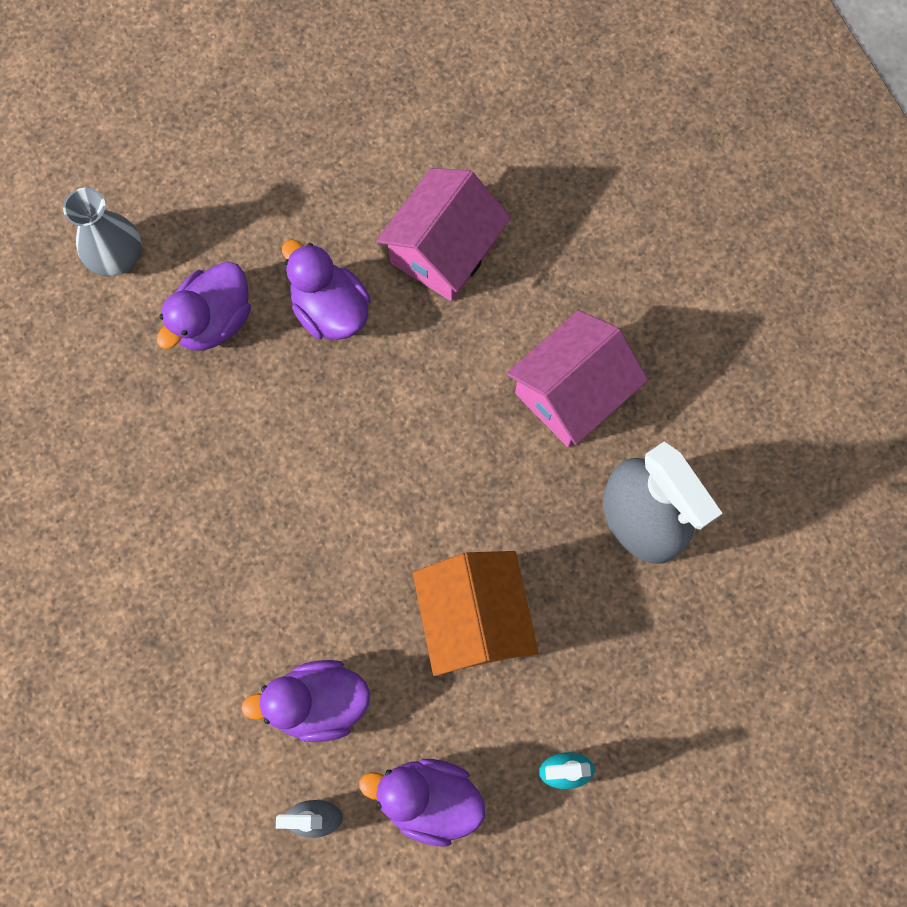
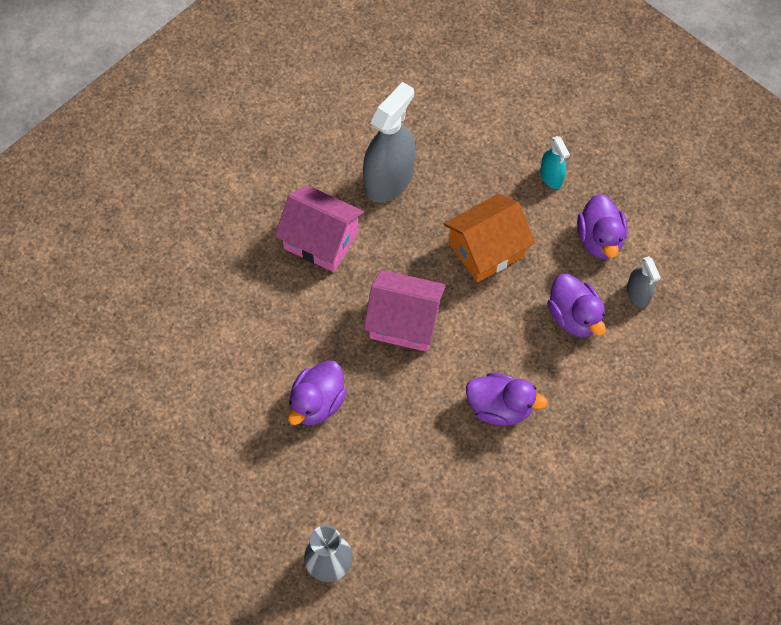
camera: 110 degrees left, 10 degrees down
(213, 321) = (353, 476): purple duck -> purple duck (500, 407)
(444, 250) = (248, 346): pink house -> pink house (404, 321)

